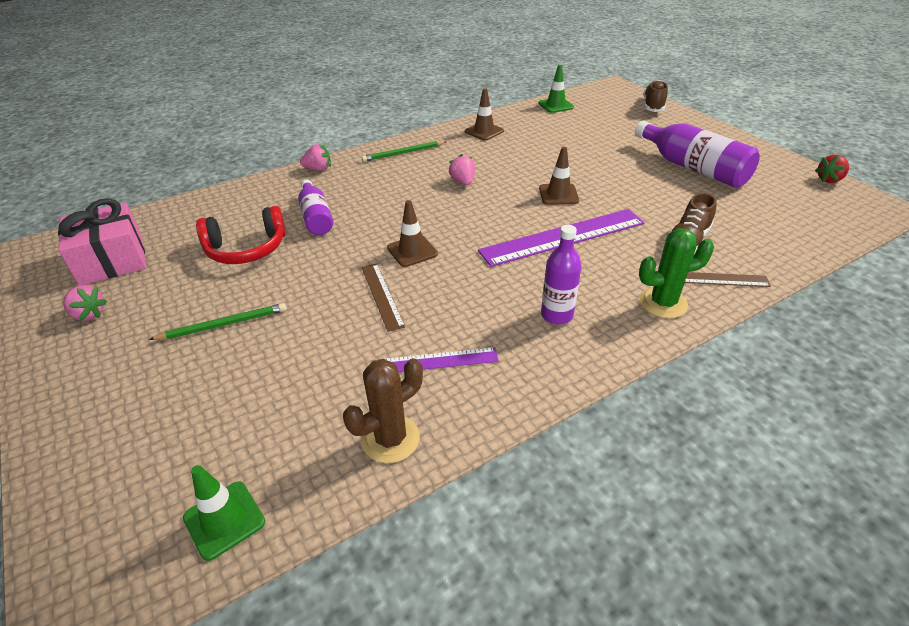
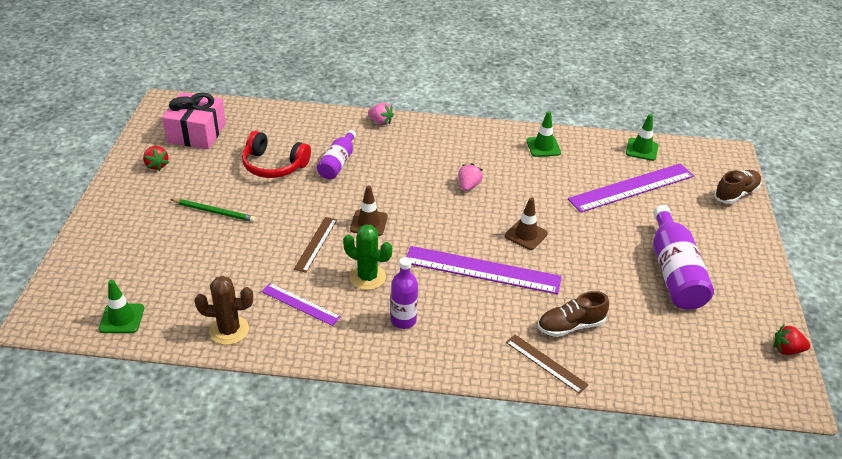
camera: 35 degrees right, 0 degrees up
(88, 314) = (157, 165): pink strawberry -> red strawberry
(403, 153) = (455, 137): green pencil -> none
(484, 131) = (543, 147): brown traffic cone -> green traffic cone
(585, 130) = (632, 188): none -> purple ruler
(663, 303) = (483, 356): green cactus -> green cactus (367, 277)

